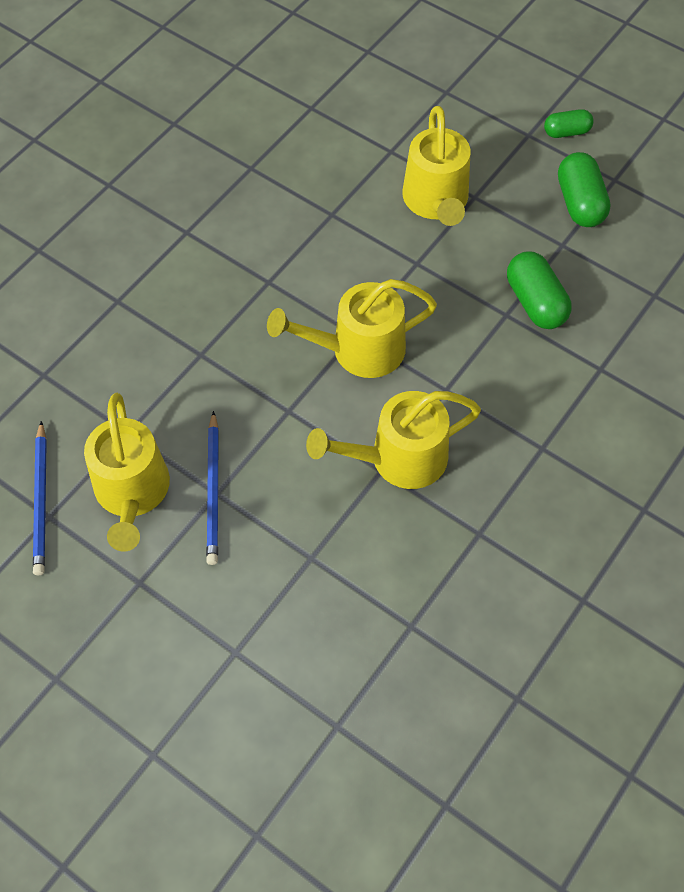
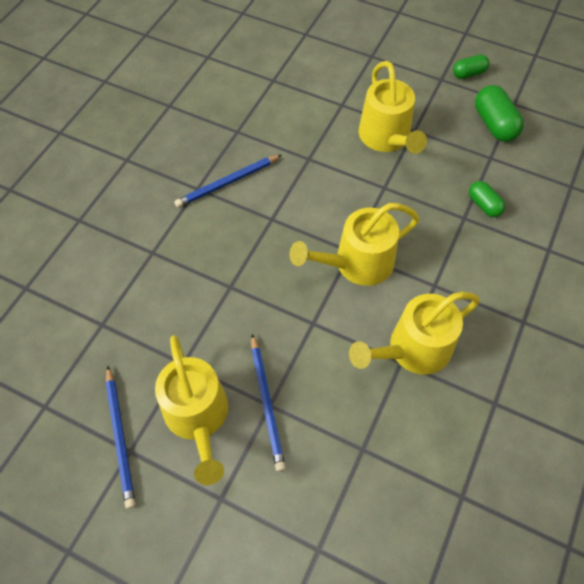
camera: 10 degrees left, 0 degrees up
(225, 230) = (228, 182): none -> blue pencil
(535, 302) = (484, 205): green capsule -> green capsule, size x0.62

